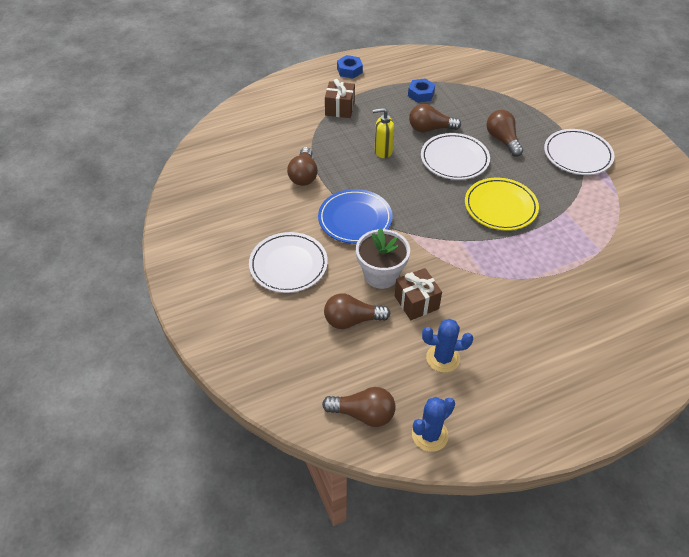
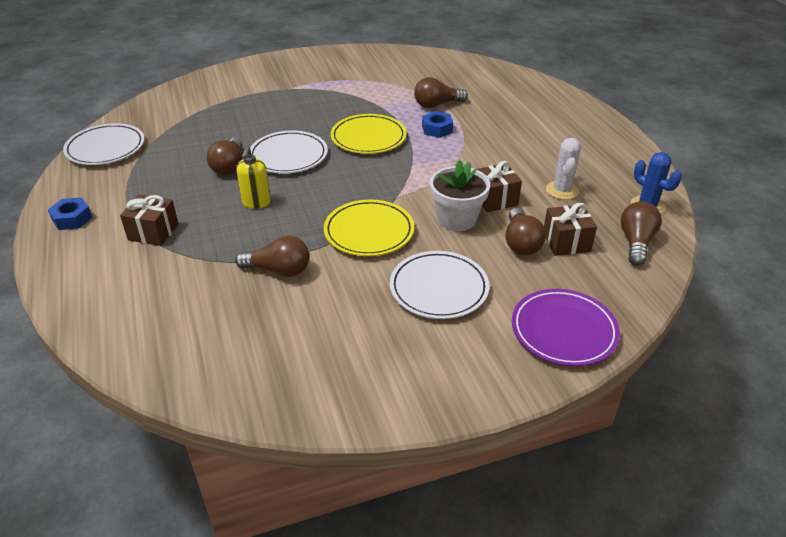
camera: 85 degrees left, 10 degrees down
(242, 344) = (563, 330): none -> purple plate
(355, 219) = (369, 232): blue plate -> yellow plate
(357, 355) = (566, 242): none -> brown gift
(421, 94) = (160, 166): blue nut -> blue nut (437, 129)
(443, 358) = (562, 190): blue cactus -> white cactus
(502, 140) = (268, 124): brown light bulb -> brown light bulb (437, 105)
(577, 155) = (306, 89): white plate -> white plate (105, 148)

